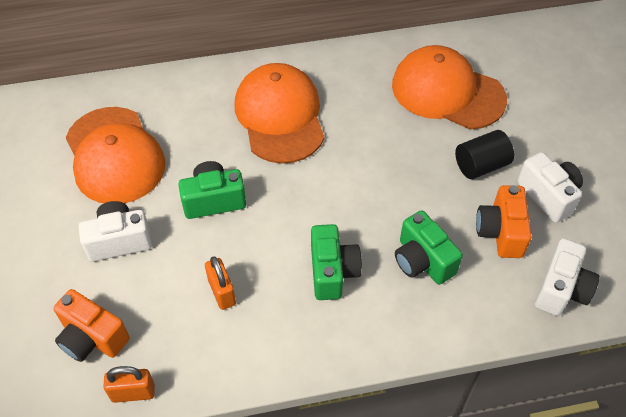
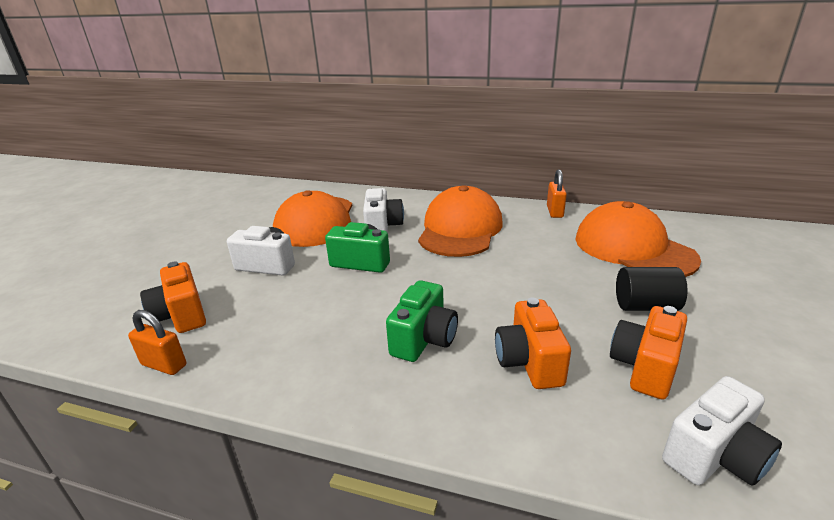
camera: 30 degrees right, 25 degrees down
(222, 292) = (310, 320): orange padlock -> orange padlock (554, 212)
(422, 261) = (529, 362): green camera -> orange camera
(548, 196) = (727, 354): white camera -> white camera (382, 226)

